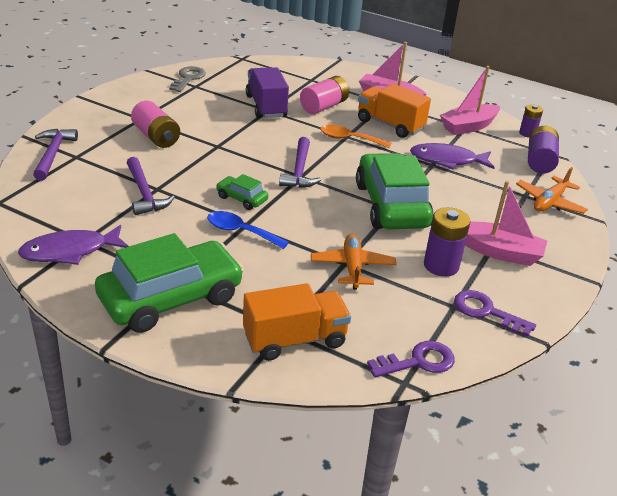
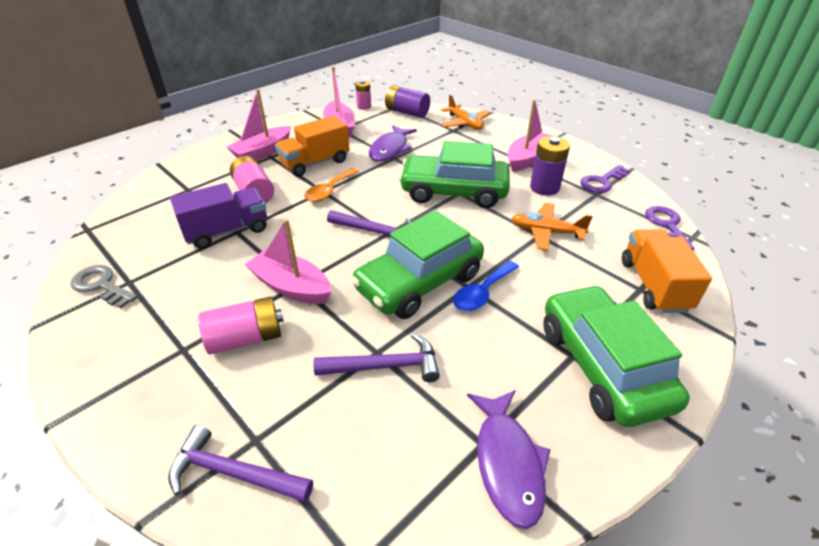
camera: 70 degrees left, 5 degrees up
(213, 144) = (291, 287): none -> pink boat
(241, 199) = (419, 282): green car -> green car, size x2.23
(266, 106) = (227, 231): purple truck -> purple truck turned 150 degrees clockwise
(527, 133) = (364, 107): purple battery -> pink battery

